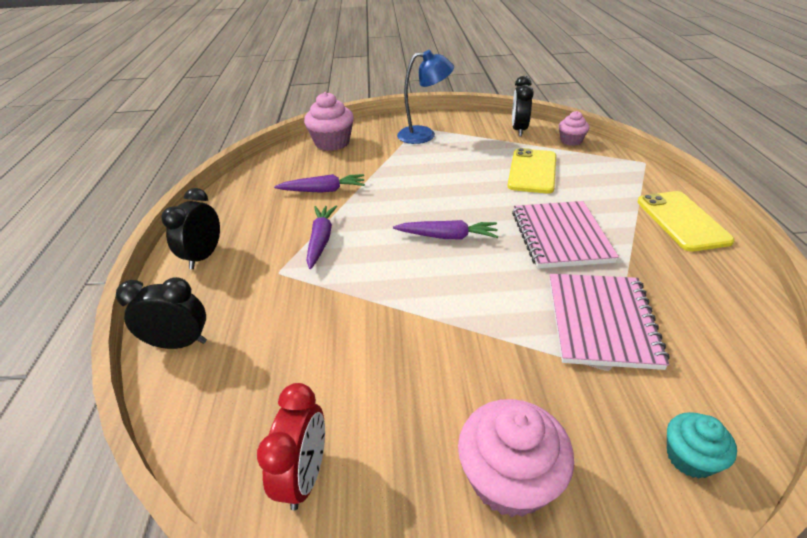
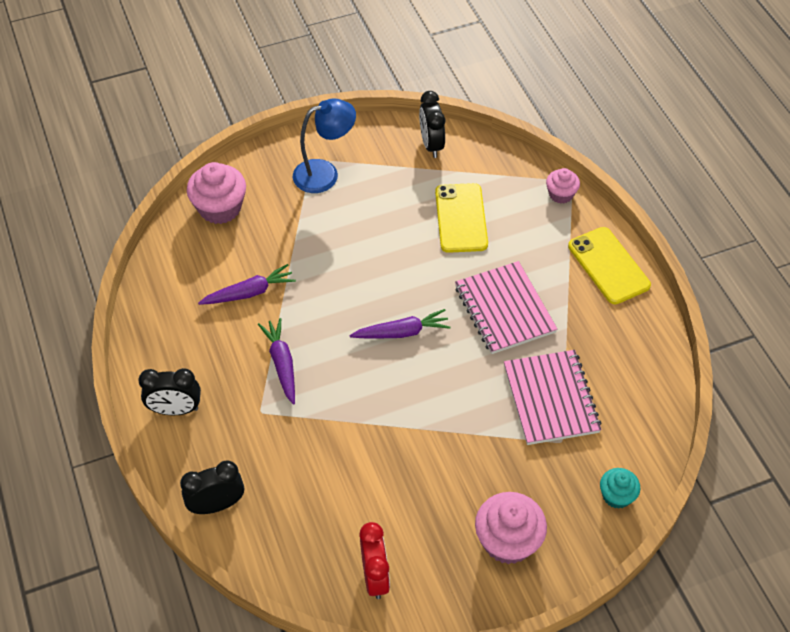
camera: 20 degrees left, 15 degrees up
(204, 256) = (175, 410): black clock -> black clock turned 90 degrees counterclockwise
(571, 141) = (492, 156): pink cupcake -> pink cupcake (561, 194)

